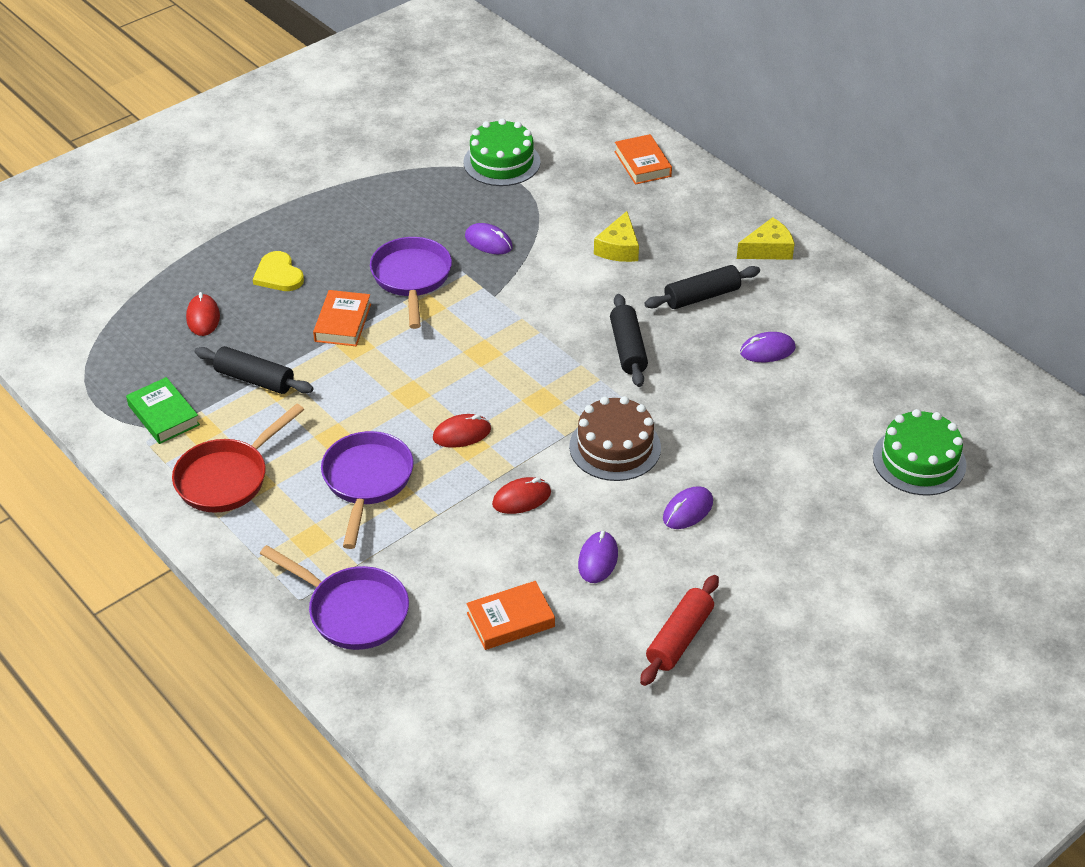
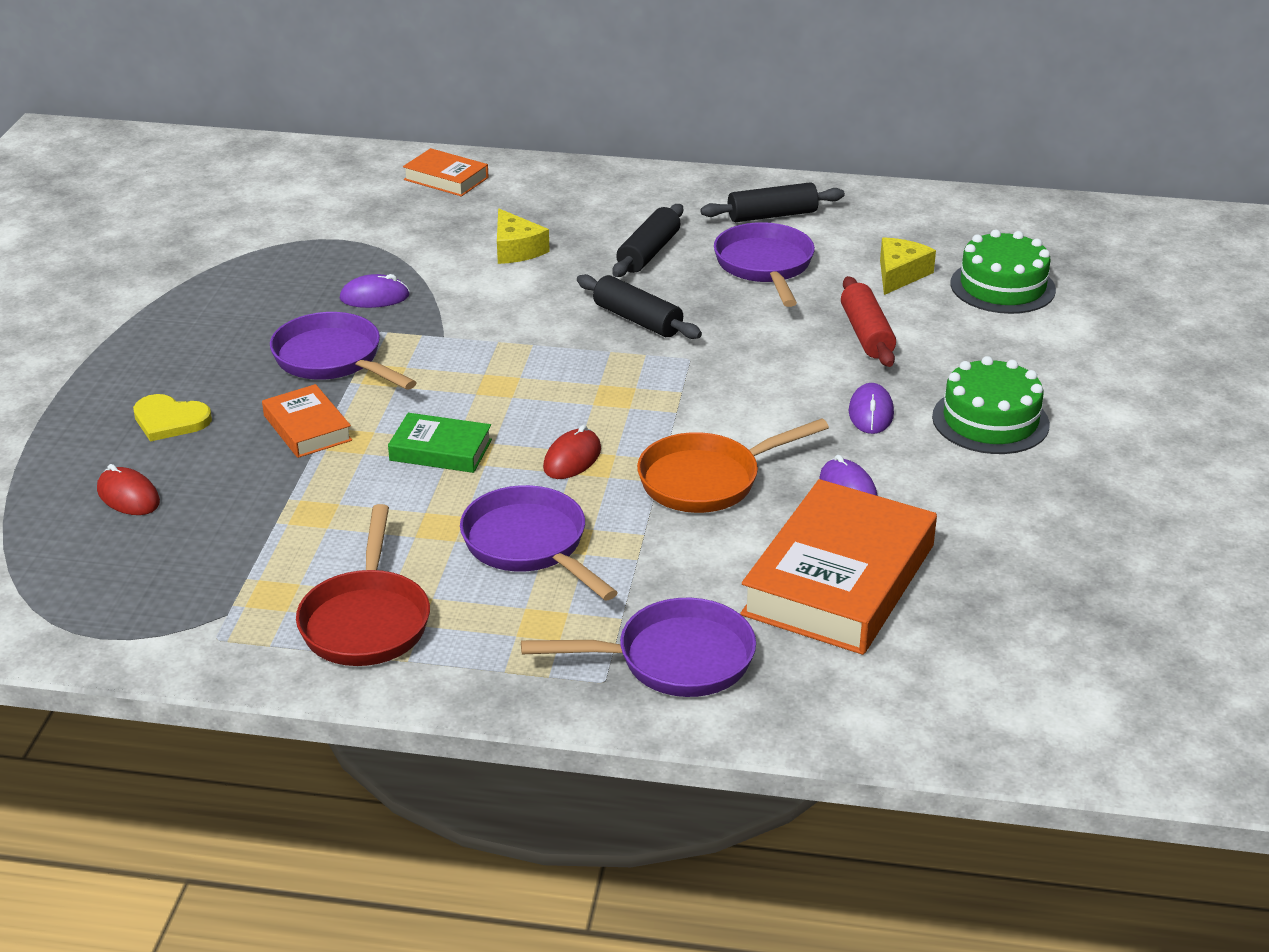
camera: 40 degrees left, 10 degrees down
(164, 415) = (205, 604): green book -> green book (441, 450)
(255, 379) = (273, 521): black rolling pin -> black rolling pin (772, 215)
(501, 162) = (296, 230): green cake -> green cake (990, 420)
(510, 620) = (838, 579): orange book -> orange book, size x1.98
(521, 498) = (707, 480): red mouse -> orange pan
(615, 447) = (736, 398): brown cake -> none
(679, 638) = (1005, 510): red rolling pin -> red rolling pin (866, 334)
(767, 350) = (765, 266): purple mouse -> purple pan
(768, 249) = (658, 195): yellow cheese -> yellow cheese (900, 274)

